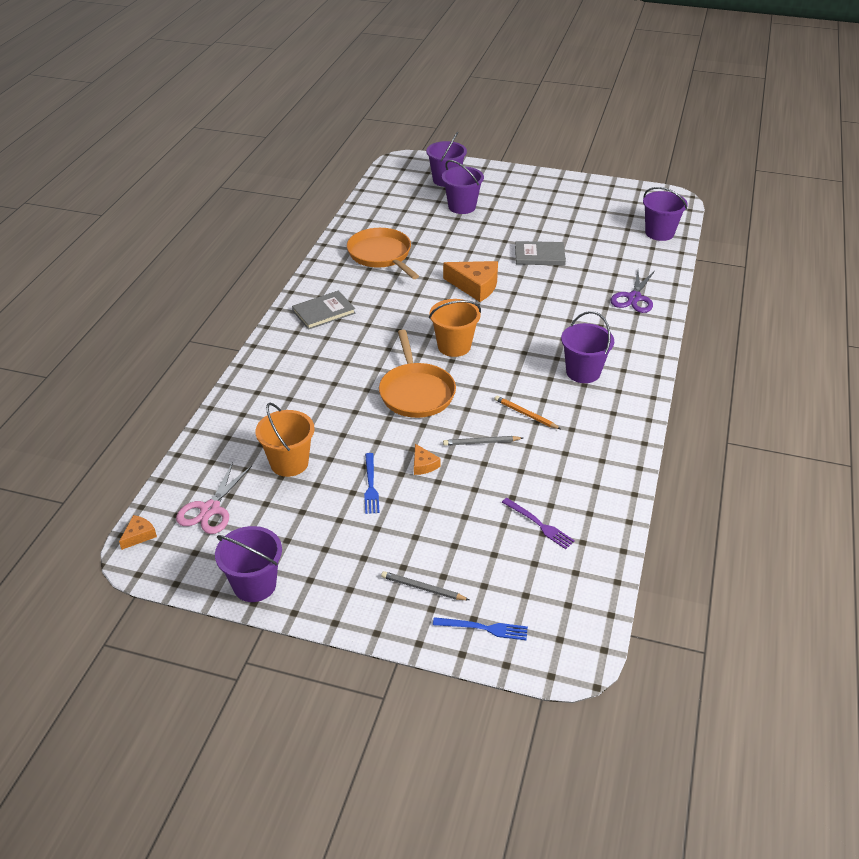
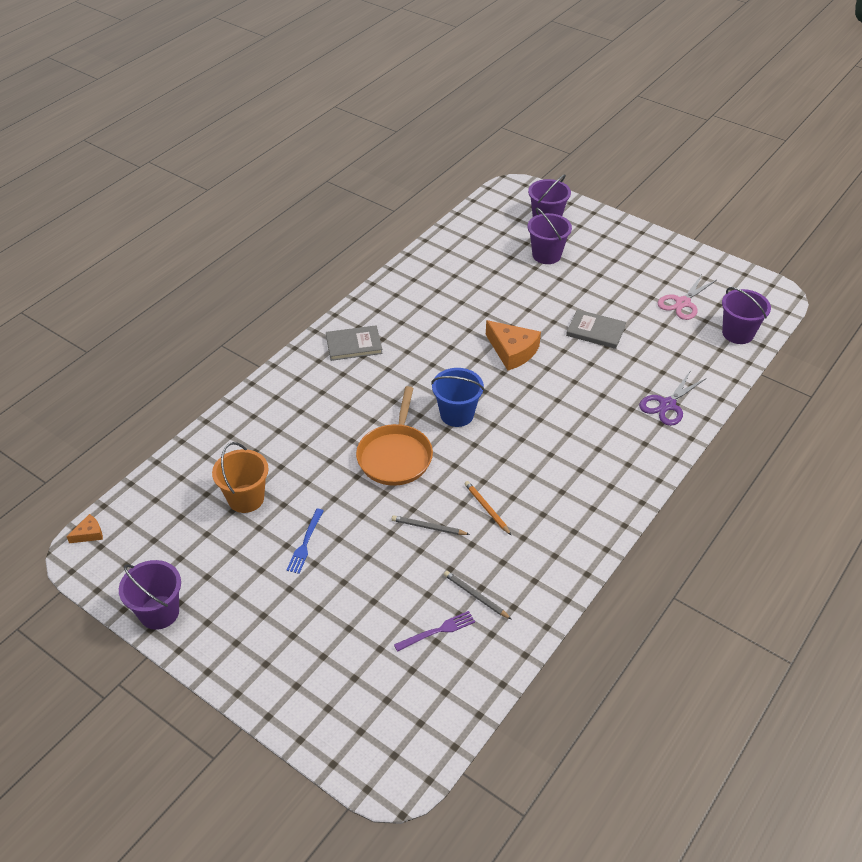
camera: 20 degrees right, 5 degrees up
(210, 509) = (158, 526): pink scissors -> pink scissors (683, 303)
(381, 255) = (439, 294): orange pan -> none
(423, 465) = (363, 535): orange cheese -> none
(423, 588) = (299, 663): grey pencil -> grey pencil (476, 596)
(454, 346) = (457, 414): orange bucket -> blue bucket
(484, 628) = (332, 721): blue fork -> none
(539, 524) = (437, 631): purple fork -> purple fork turned 90 degrees counterclockwise
(583, 372) = (568, 477): purple bucket -> none

